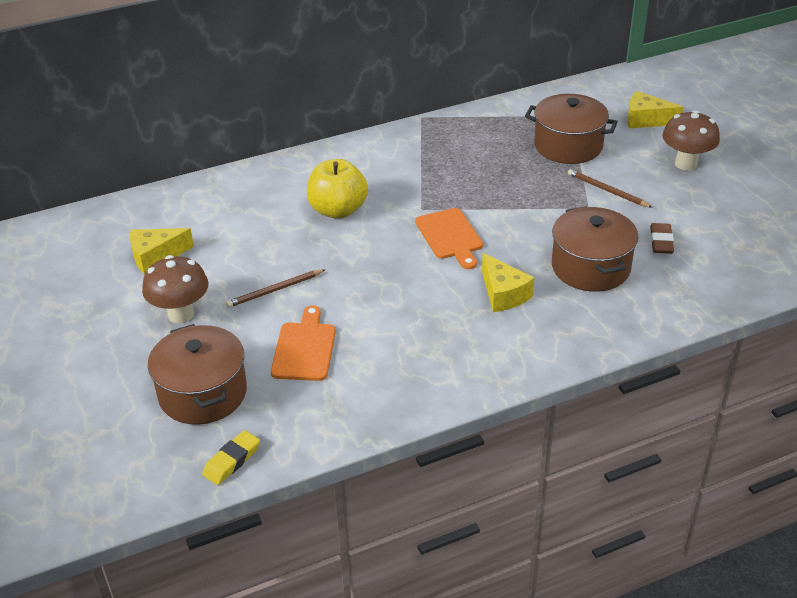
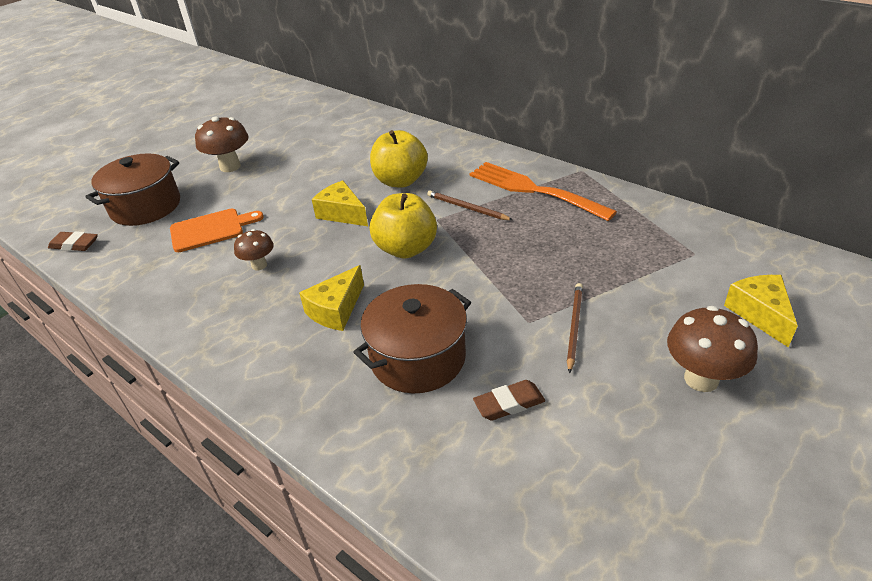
camera: 65 degrees right, 0 degrees up
(156, 256) = (290, 134): yellow cheese -> yellow cheese (342, 213)
(232, 461) = (74, 244): yellow eraser -> brown eraser
(275, 290) = (277, 191): brown pencil -> brown pencil (467, 208)
(399, 326) = (259, 265): none -> brown mushroom
(427, 148) = (534, 190): none -> orange fork
(450, 236) = (406, 249): orange cutting board -> yellow apple
(568, 146) = (632, 271): brown pot -> none

